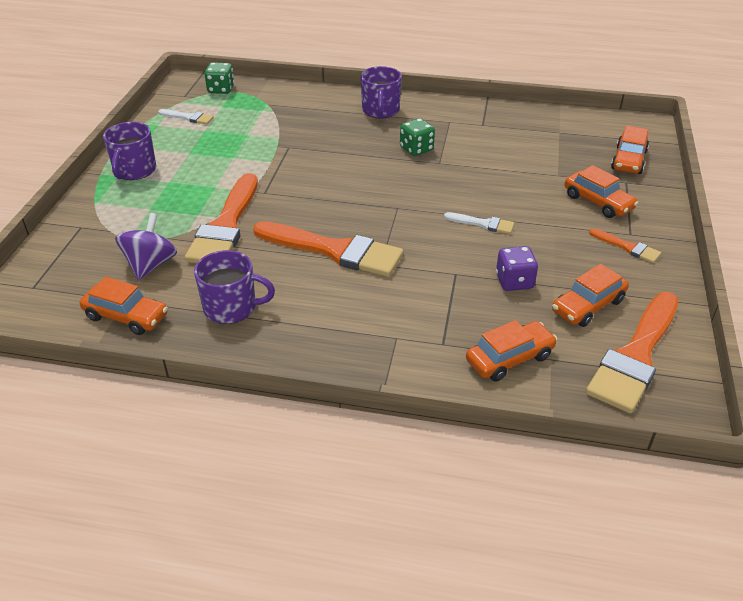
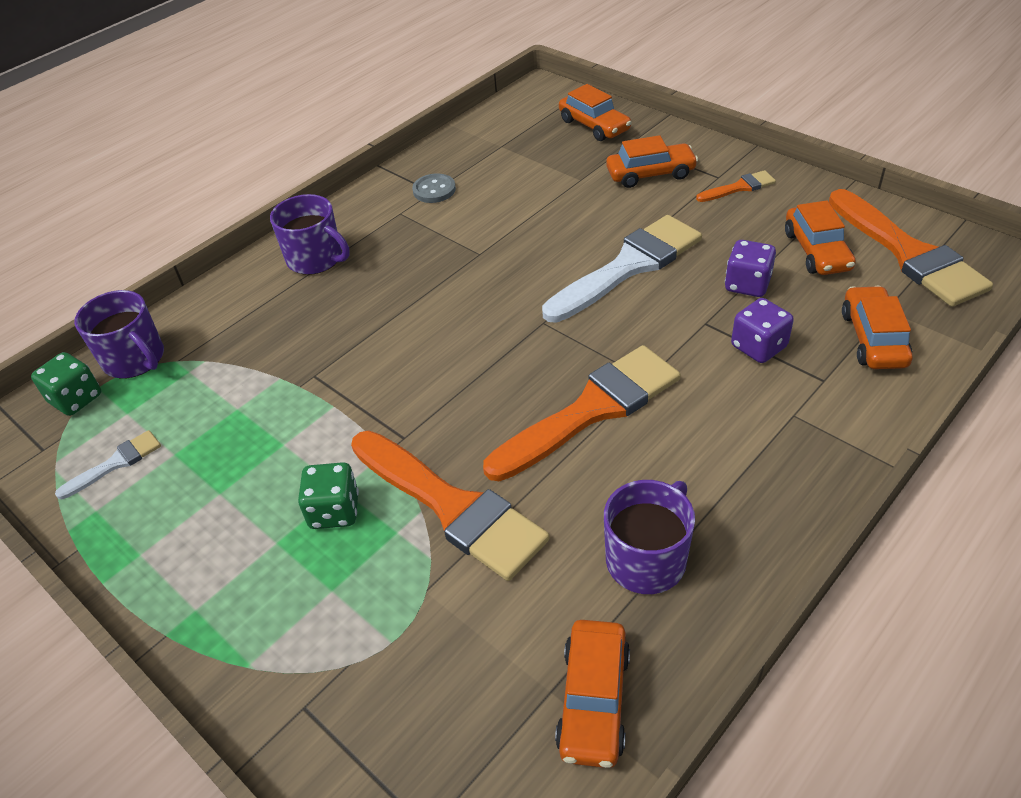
camera: 55 degrees left, 5 degrees up
(126, 316) = (593, 700): orange car -> orange car turned 135 degrees clockwise
(134, 170) = (202, 581): purple mug -> purple mug (135, 359)
(150, 265) = (483, 630): purple spinning top -> none
(416, 149) = (433, 261): green dice -> green dice (334, 511)
(451, 304) = (758, 347): none -> purple dice
(483, 224) = (628, 267): white brush -> white brush, size x2.15
(484, 125) = (434, 190): none -> grey button

